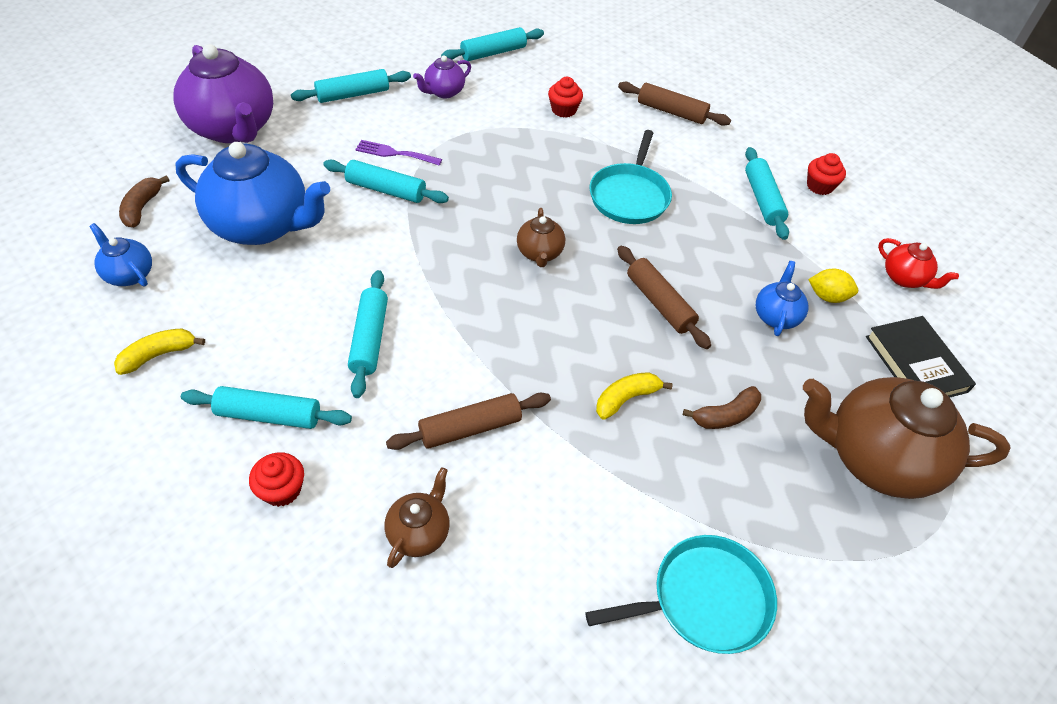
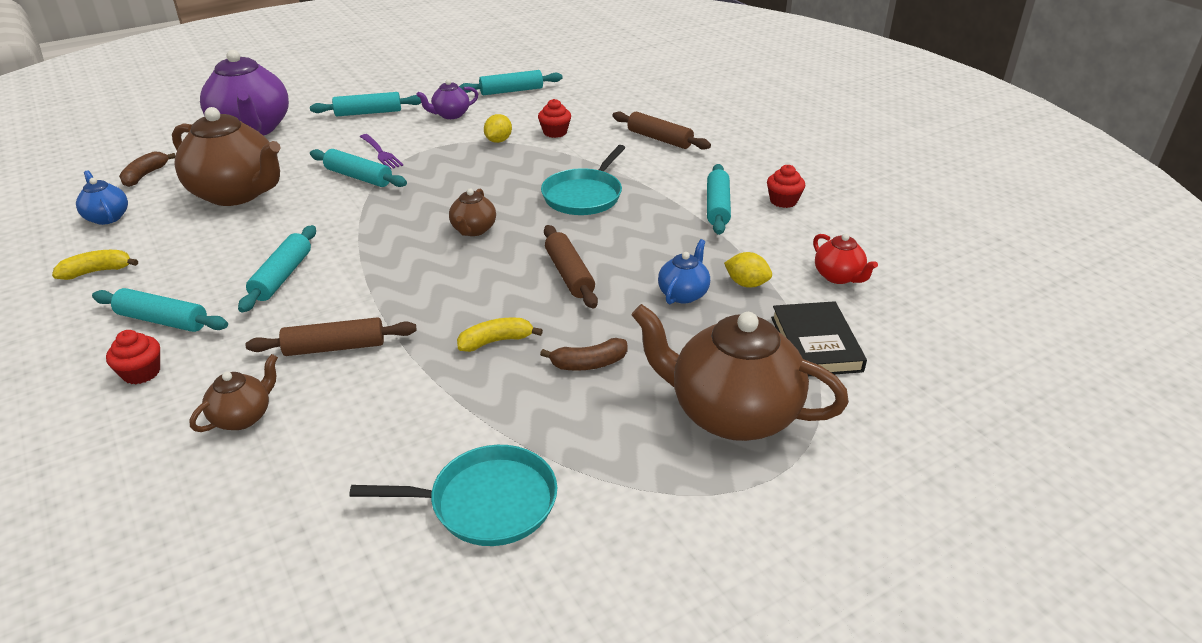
camera: 15 degrees right, 15 degrees down
(262, 225) = (237, 193): blue teapot -> brown teapot
(394, 153) = (381, 153): purple fork -> purple fork turned 150 degrees counterclockwise
(511, 126) = (498, 141): none -> yellow lemon

